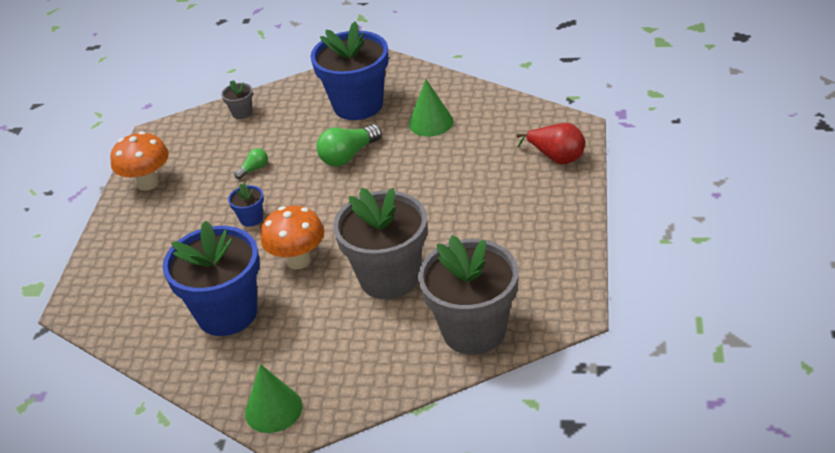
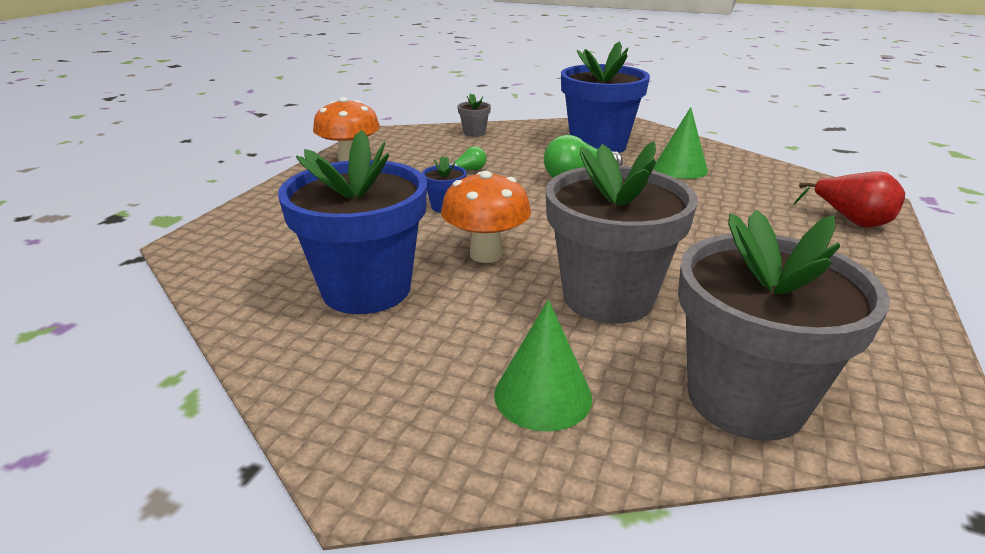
camera: 10 degrees right, 10 degrees down
(273, 409) = (365, 437): green cone -> green cone (543, 395)

